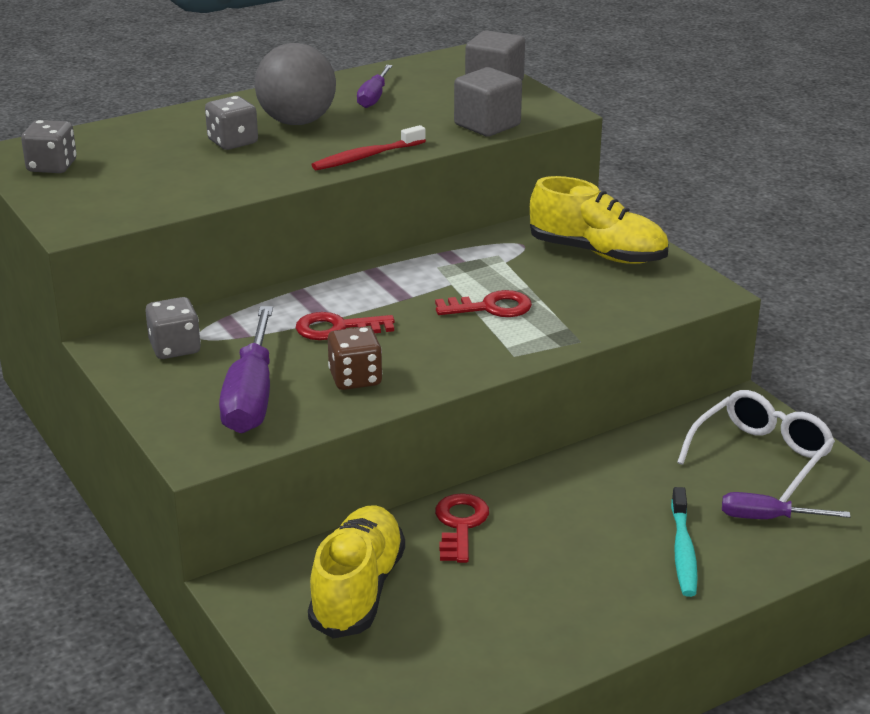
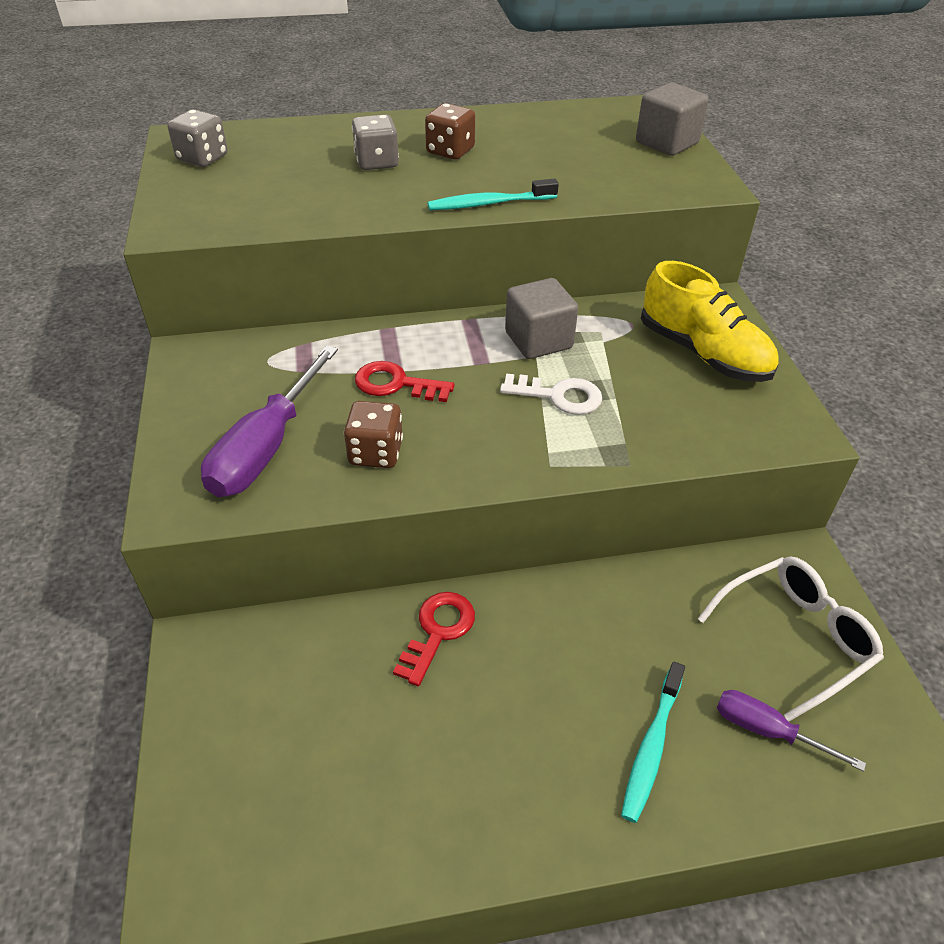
camera: 20 degrees right, 15 degrees up
(175, 348) = (237, 369): grey dice -> none
(297, 122) = (450, 151): grey ball -> brown dice
(358, 590) = (296, 686): yellow shoe -> none
(366, 157) = (489, 204): red toothbrush -> turquoise toothbrush
(373, 97) = (539, 137): purple screwdriver -> none
(487, 125) = (632, 189): grey cube -> grey cube (538, 340)
(491, 307) = (559, 396): red key -> white key

